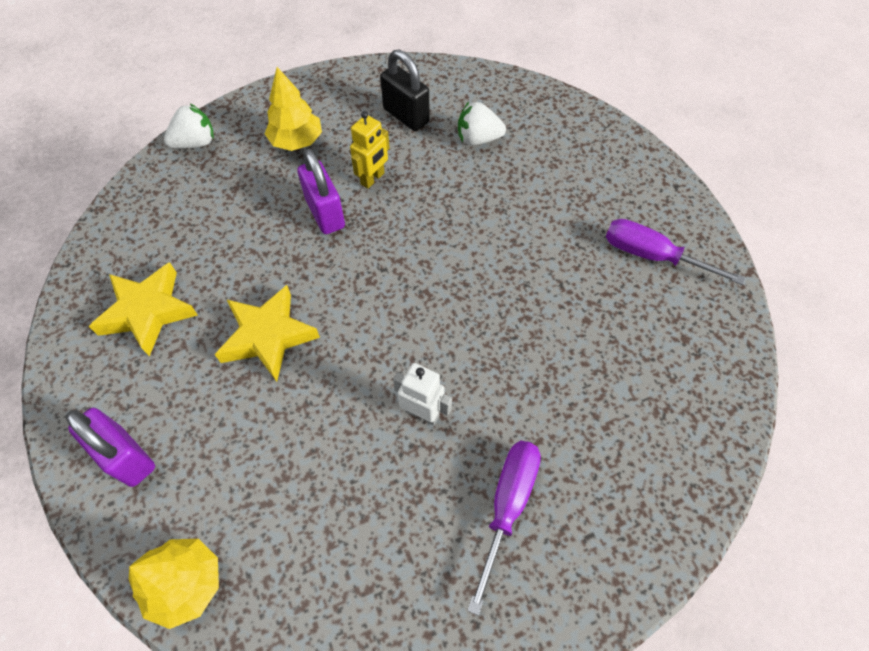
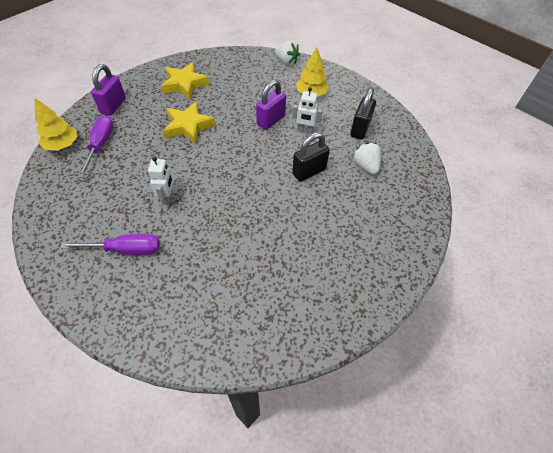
camera: 65 degrees right, 5 degrees down
(373, 179) = (305, 130): yellow robot -> white robot
(457, 205) = (309, 171): none -> black padlock
(652, 256) = (327, 283): purple screwdriver -> purple screwdriver (100, 145)

